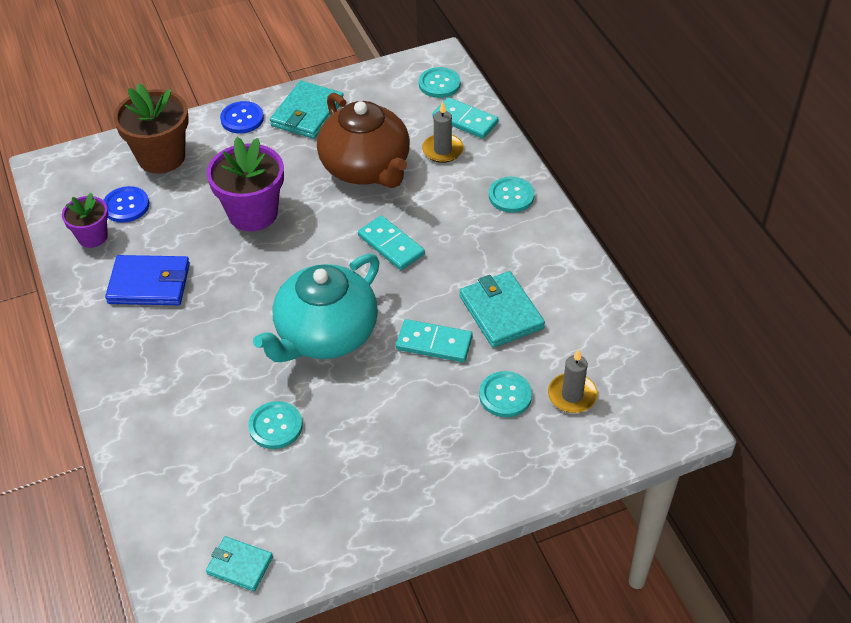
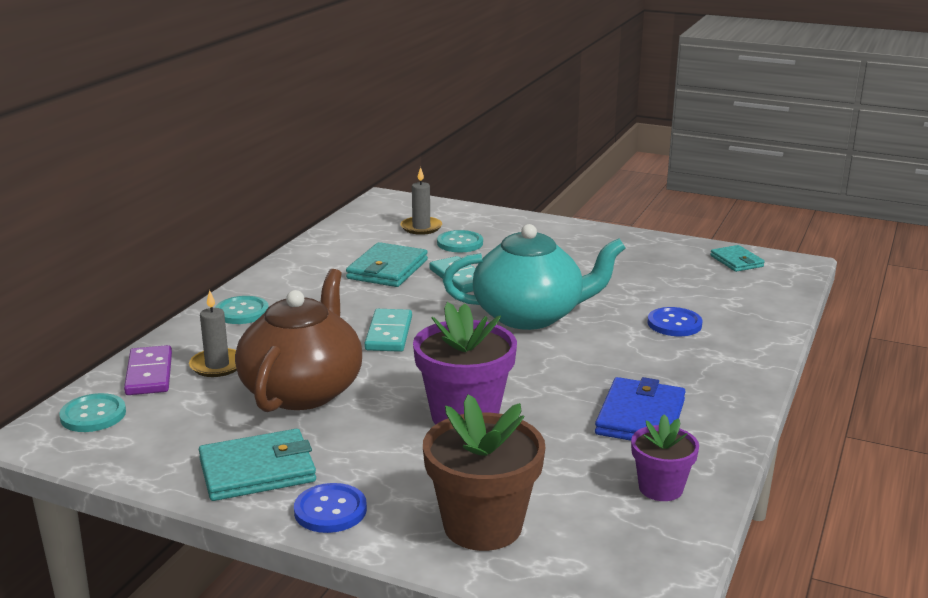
camera: 135 degrees left, 25 degrees down
(126, 206) = (588, 497): blue button -> blue button (674, 324)
(149, 283) = (640, 417): blue wallet -> blue wallet turned 60 degrees clockwise
(275, 426) = (636, 295): turquoise button -> none
(465, 120) = (149, 374): turquoise domino -> purple domino

